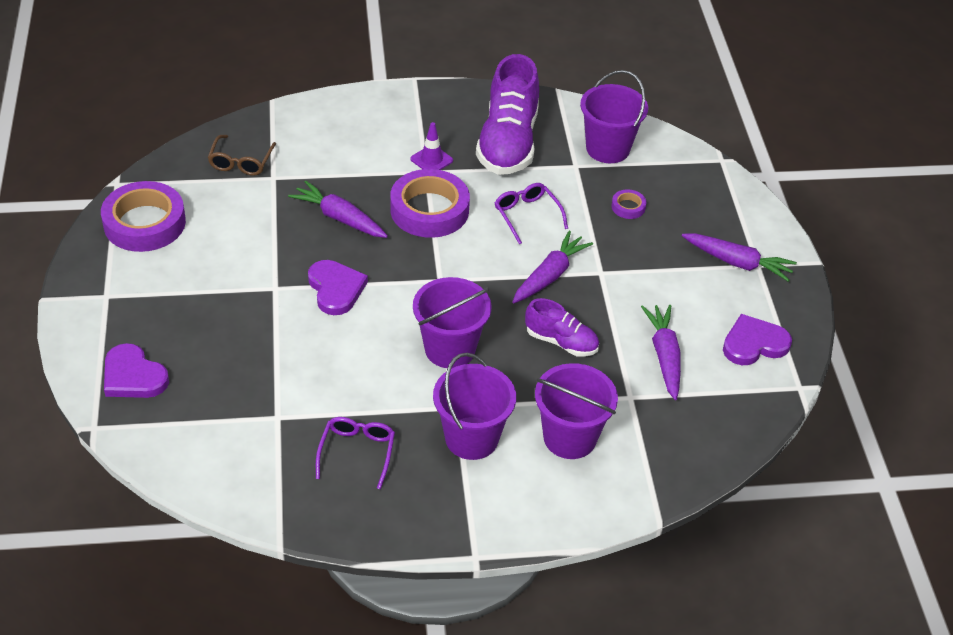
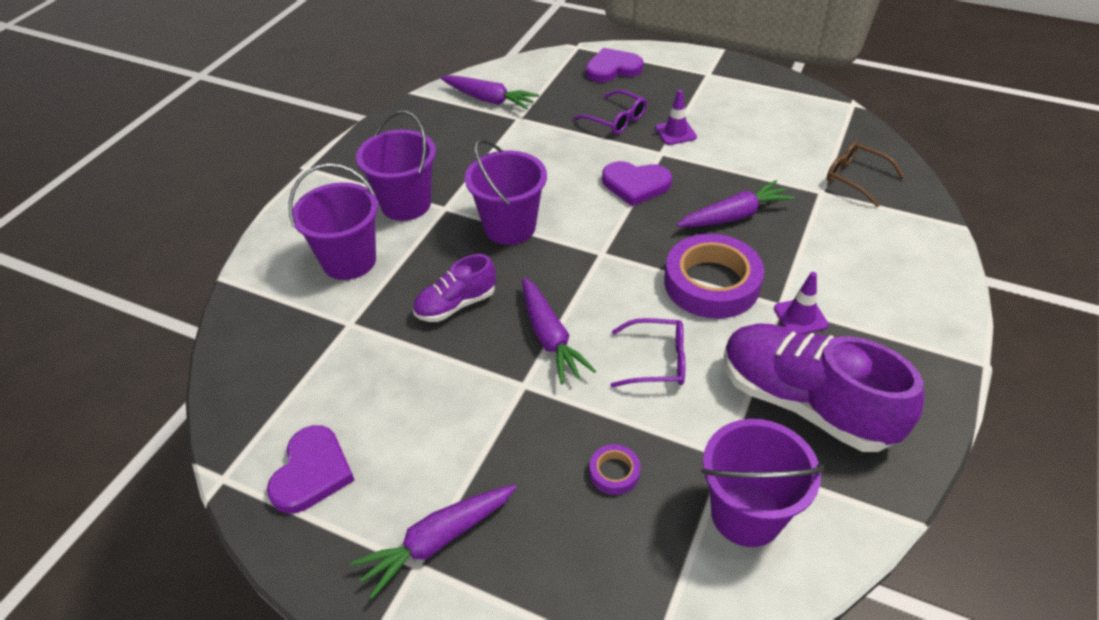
camera: 125 degrees right, 0 degrees up
(144, 223) = (788, 107): purple tape -> none
(235, 287) = (675, 132): none -> purple traffic cone
(357, 452) = (450, 143): purple glasses -> purple glasses (616, 120)
(664, 356) = (370, 377): purple carrot -> purple carrot (489, 100)

